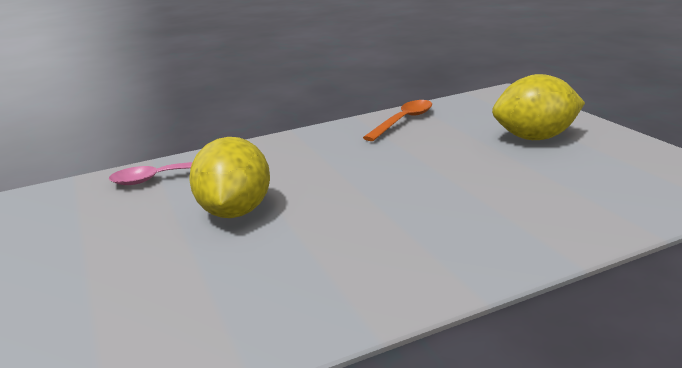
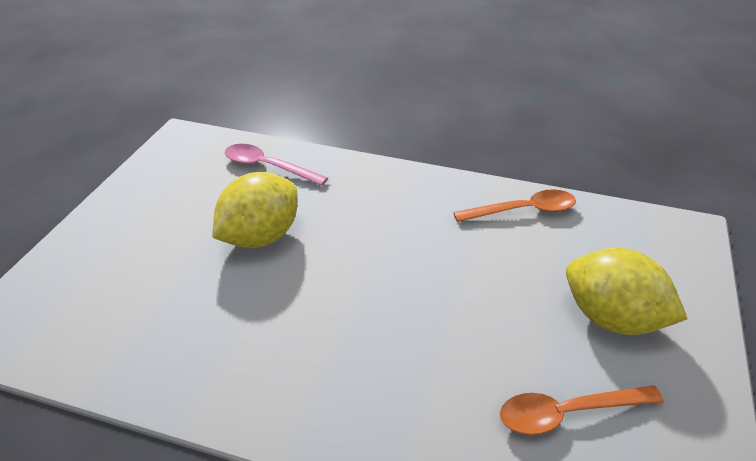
camera: 40 degrees right, 15 degrees up
(587, 180) = (568, 413): none -> orange spoon

